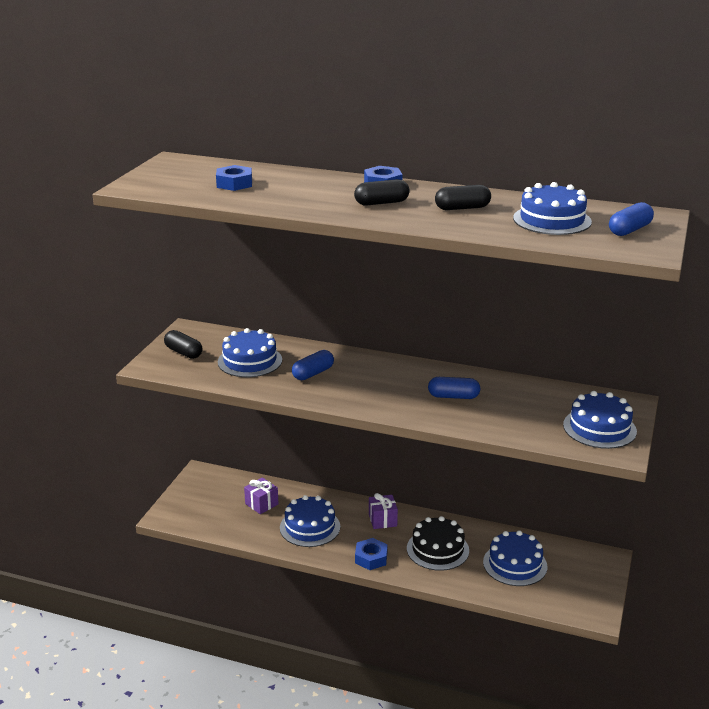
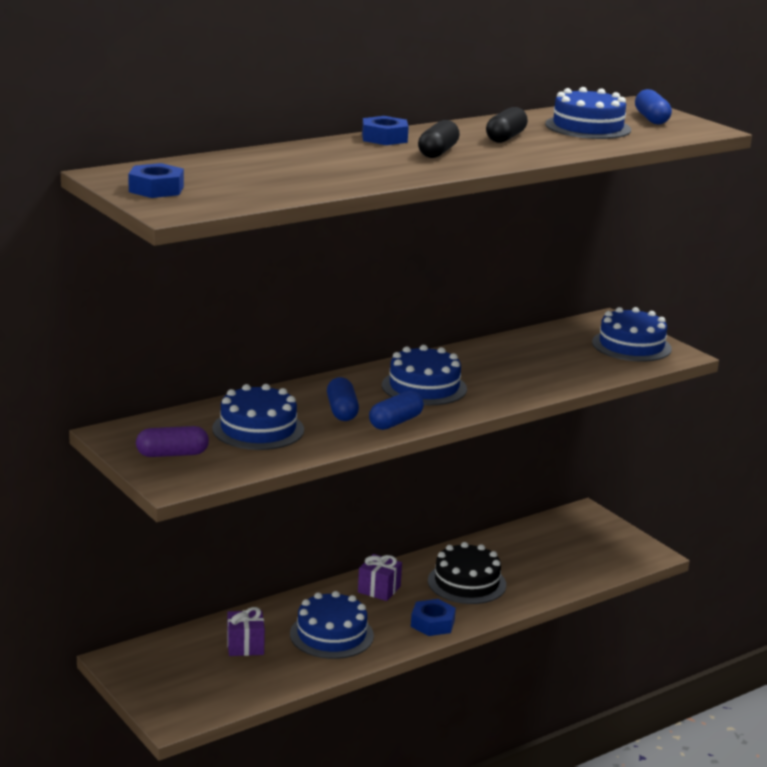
camera: 55 degrees left, 5 degrees down
(183, 352) = (172, 454): black capsule -> purple capsule
(234, 184) = (260, 176): blue nut -> blue nut (156, 189)
(453, 396) = (492, 373): blue capsule -> blue capsule (395, 422)
(515, 564) = (539, 556): blue cake -> blue cake (424, 387)

